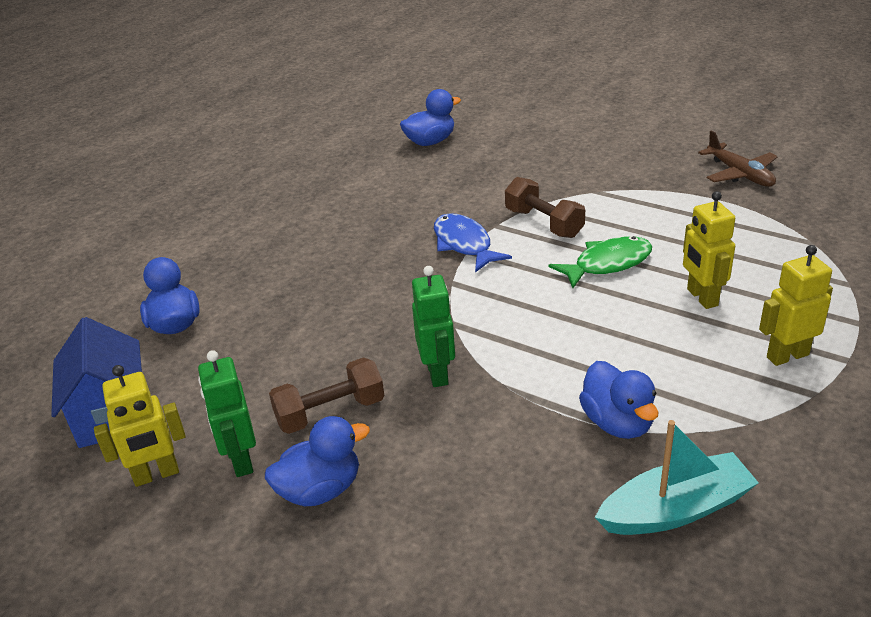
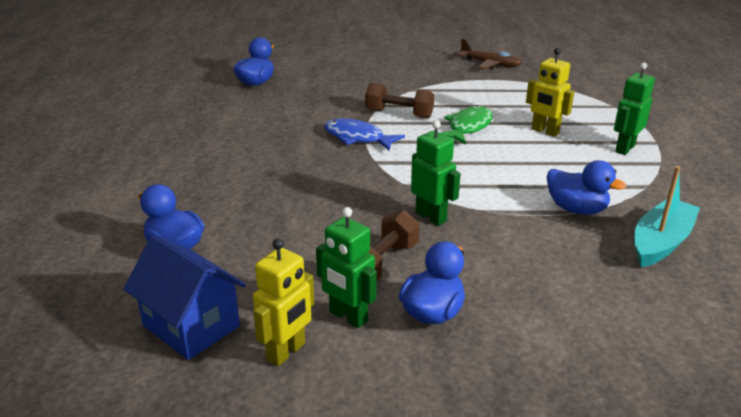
camera: 35 degrees left, 5 degrees down
(787, 356) = (624, 148): yellow robot -> green robot

